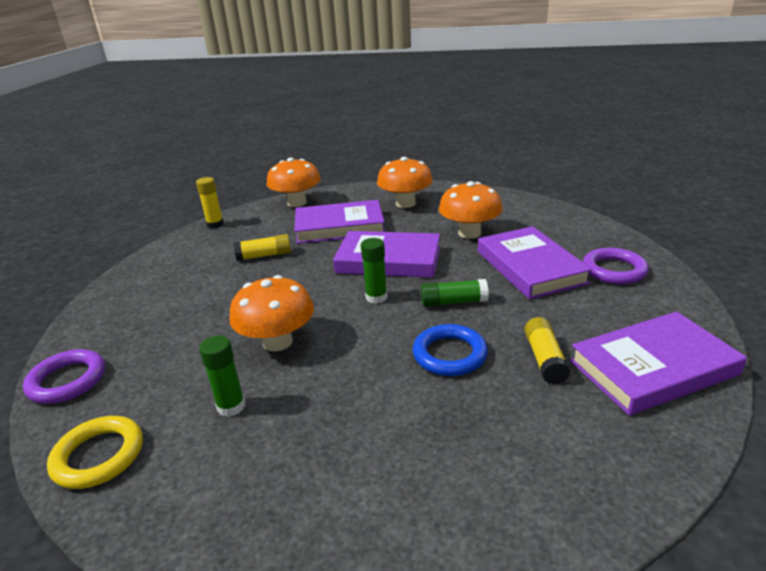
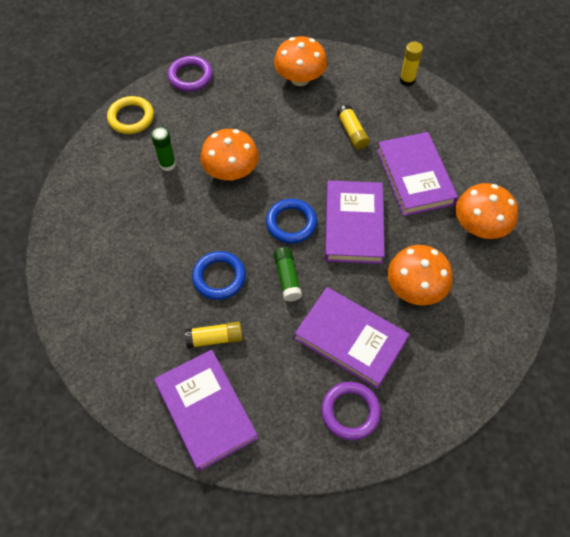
camera: 80 degrees right, 30 degrees up
(297, 203) = (465, 131): orange mushroom -> orange mushroom (300, 79)
(376, 297) = (291, 223): green glue stick -> blue ring
(530, 267) = (350, 339): purple book -> purple book turned 60 degrees clockwise

